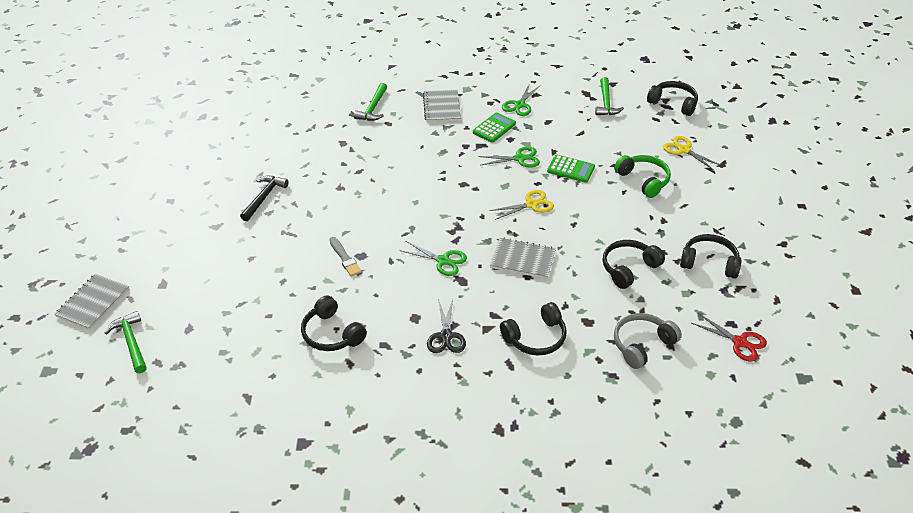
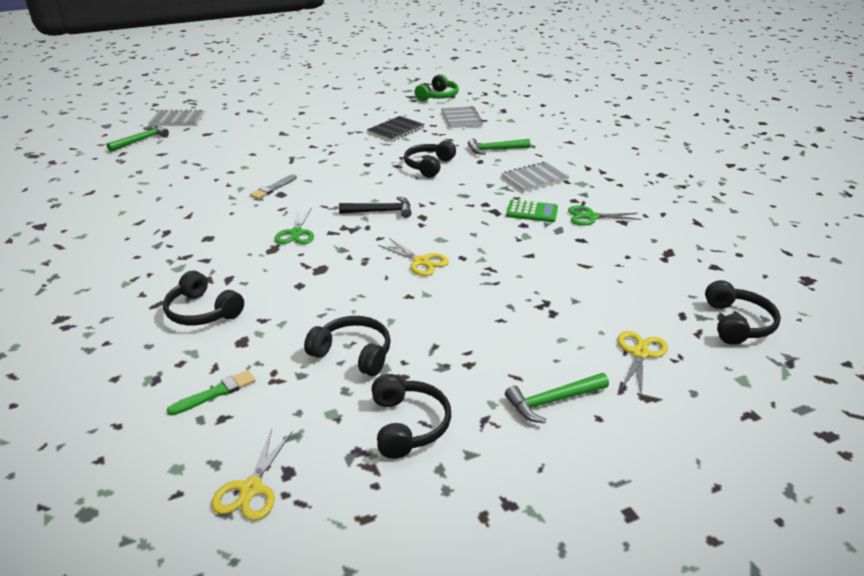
camera: 65 degrees right, 10 degrees down
(264, 197) = (329, 140): black hammer -> black hammer (380, 211)
(279, 150) = (396, 130): none -> black notebook
(332, 334) = (173, 206): black headphones -> black headphones (429, 166)
(446, 336) = (187, 259): black scissors -> none
(519, 158) = (495, 237): green scissors -> none
(522, 260) = (324, 276): grey notebook -> grey notebook (461, 118)
(571, 169) = (507, 273): green calculator -> none
(606, 102) = (668, 270): green hammer -> green hammer (553, 401)
(642, 345) = (215, 393): grey headphones -> green brush
(643, 180) = (538, 331): green headphones -> green headphones (438, 96)
(740, 342) = (251, 489): red scissors -> yellow scissors

